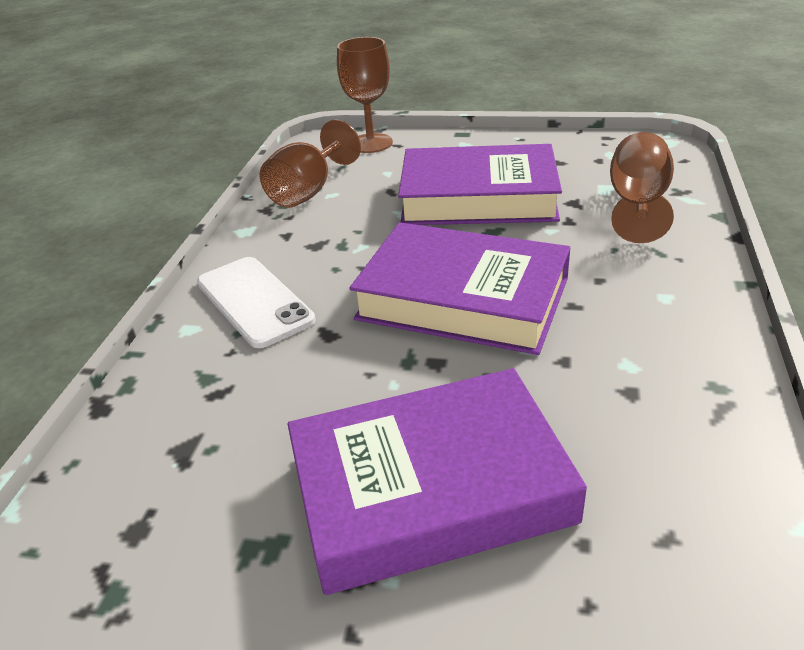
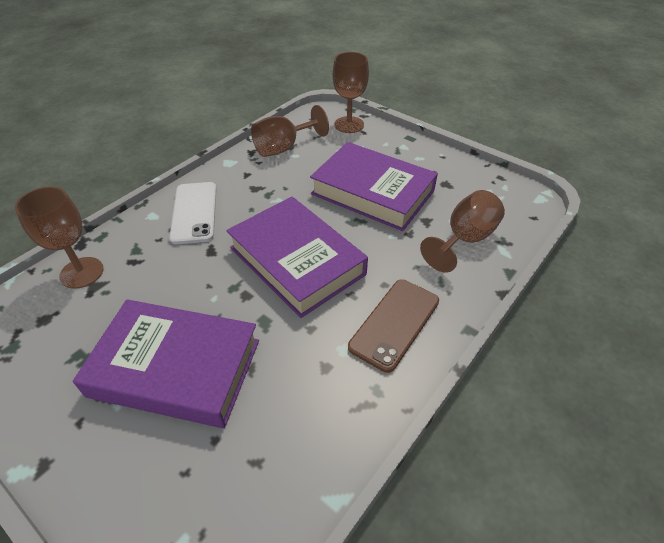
camera: 25 degrees right, 10 degrees up
(142, 441) = (82, 272): none -> brown goblet
(658, 312) = (395, 323): none -> brown phone

